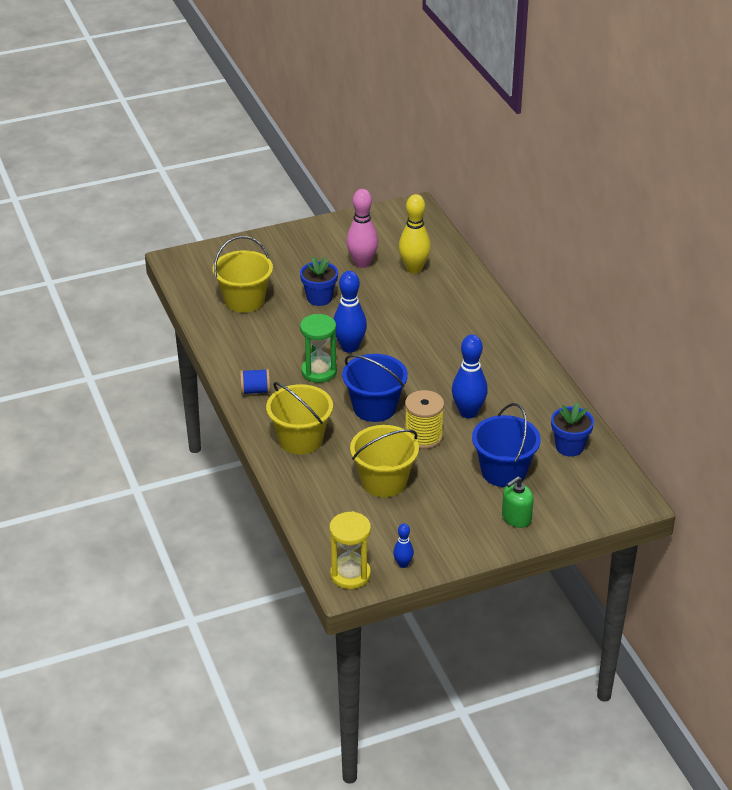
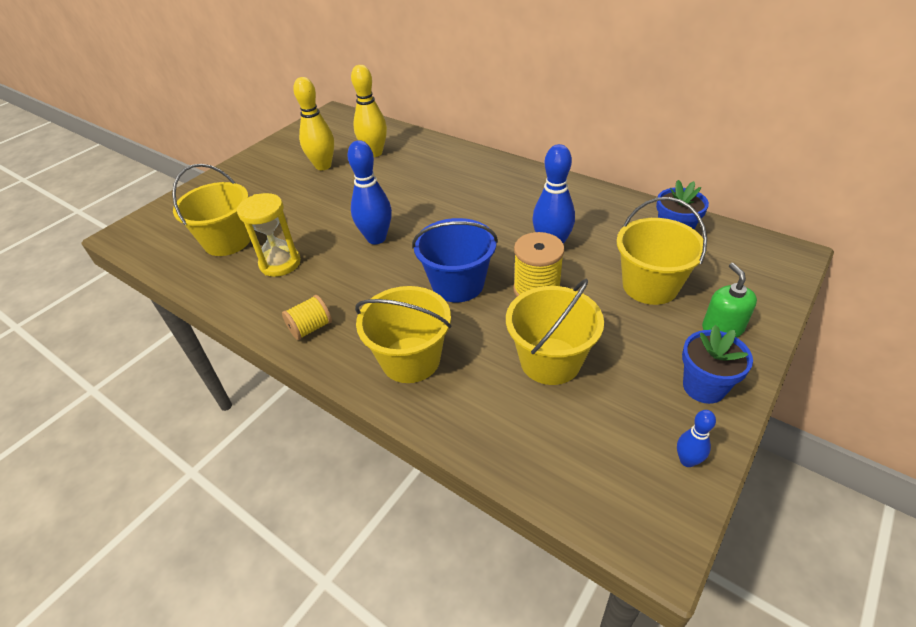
camera: 30 degrees left, 5 degrees up
(255, 391) = (311, 328): blue spool -> yellow spool
(319, 298) = (306, 208): blue flower pot -> blue flower pot (704, 387)
(319, 372) = (366, 275): green hourglass -> none
(350, 575) = (647, 520): yellow hourglass -> yellow hourglass (280, 263)
(362, 263) = (323, 166): pink bowling pin -> yellow bowling pin
(503, 471) = (650, 286): blue bucket -> yellow bucket
(516, 518) = (722, 328): green soap dispenser -> green soap dispenser turned 150 degrees clockwise

